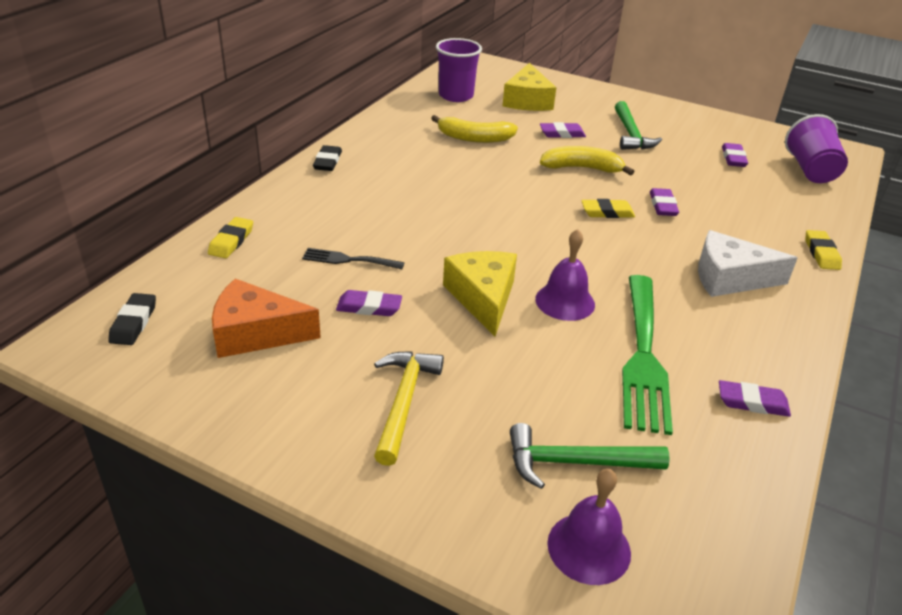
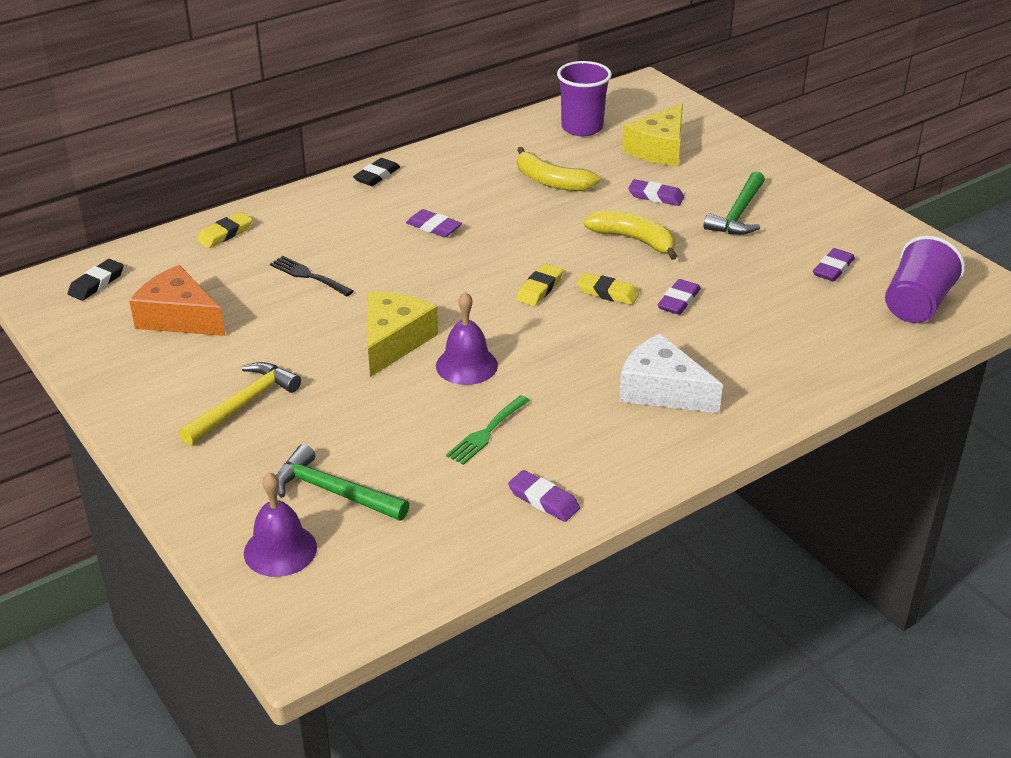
camera: 30 degrees right, 0 degrees up
(369, 307) = (287, 322): purple eraser -> purple eraser (434, 227)
(643, 356) = (486, 432): green fork -> green fork, size x0.49
(821, 253) = (801, 395): yellow eraser -> yellow eraser (539, 289)

